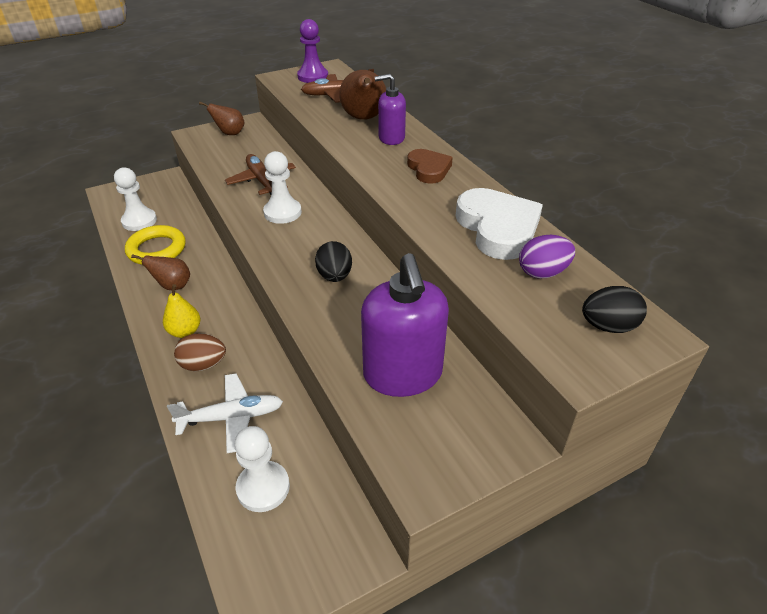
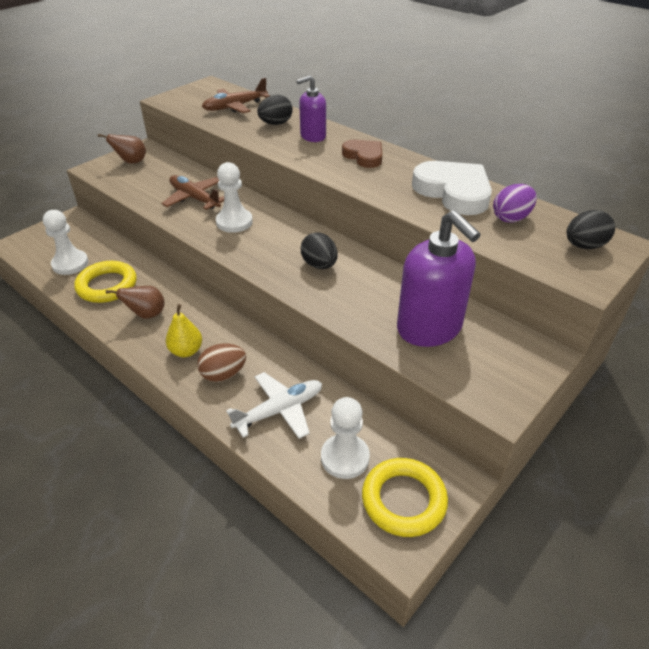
camera: 20 degrees left, 0 degrees up
(293, 554) = (403, 500): none -> yellow ring
(313, 76) = (199, 94): purple pawn -> none
(364, 118) = (275, 124): brown pear -> black egg

